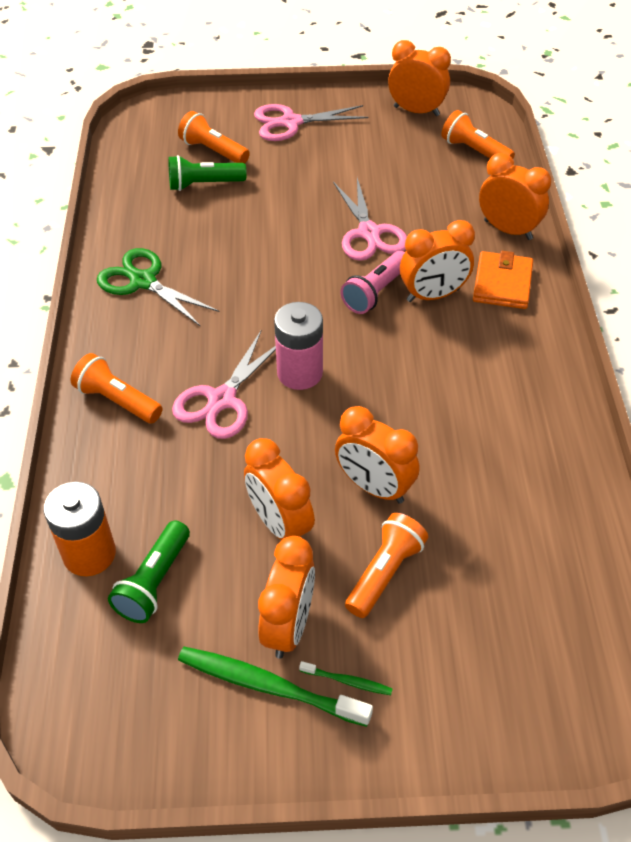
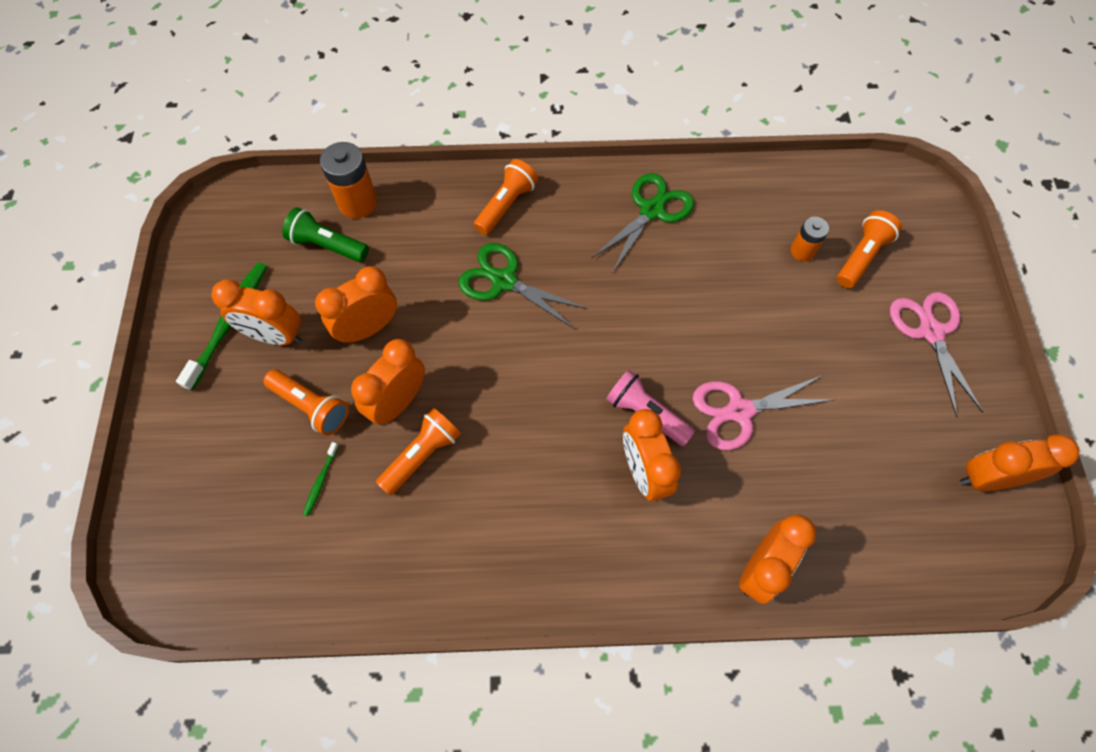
camera: 90 degrees right, 15 degrees up
(204, 184) = (802, 251): green flashlight -> orange battery
(222, 400) = (504, 281): pink scissors -> green scissors
(300, 373) = (534, 342): pink battery -> none
(347, 681) = (222, 376): green toothbrush -> green toothbrush (320, 481)
(416, 111) = (988, 478): orange clock -> orange clock turned 120 degrees counterclockwise
(474, 151) = (914, 544): orange flashlight -> orange flashlight (422, 455)
(502, 283) = (666, 549): orange wallet -> none

